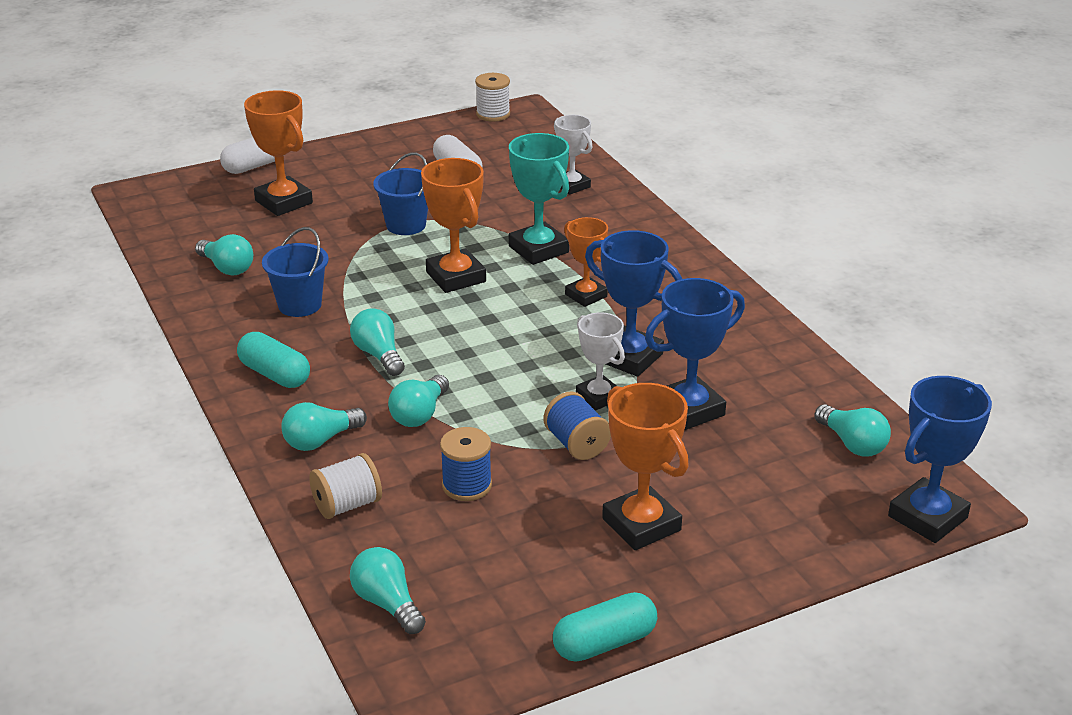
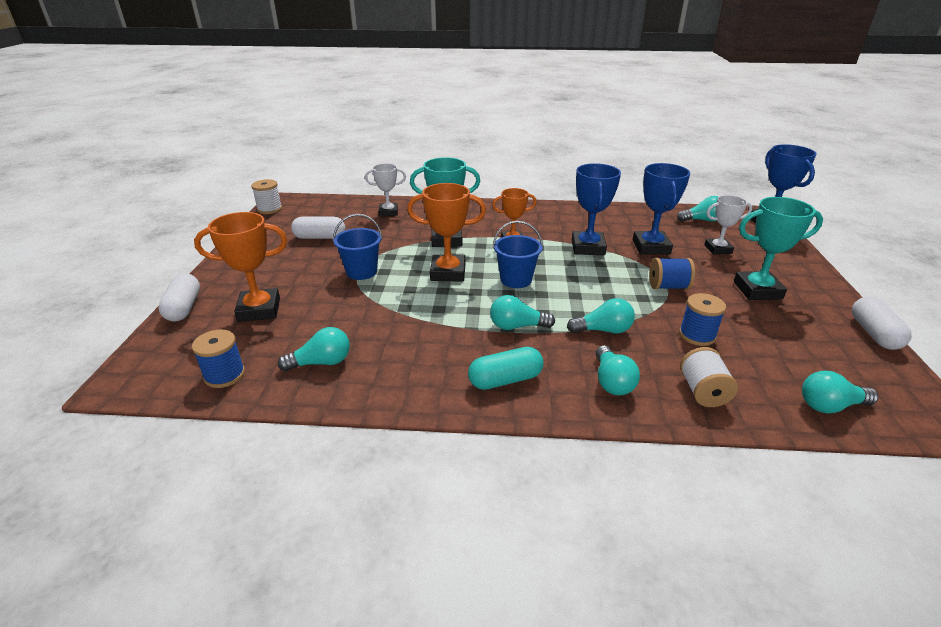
camera: 60 degrees left, 0 degrees up
(175, 231) = (224, 375): none -> blue spool
(300, 305) = (417, 342): blue bucket -> blue bucket (516, 280)
(419, 414) = (603, 330): turquoise light bulb -> turquoise light bulb turned 60 degrees counterclockwise
(598, 397) = (622, 267): white trophy -> white trophy (718, 249)
(604, 643) = (874, 333): turquoise capsule -> white capsule
(629, 357) = (588, 247): blue trophy -> blue trophy turned 60 degrees counterclockwise
(641, 524) = (757, 290): orange trophy -> turquoise trophy

